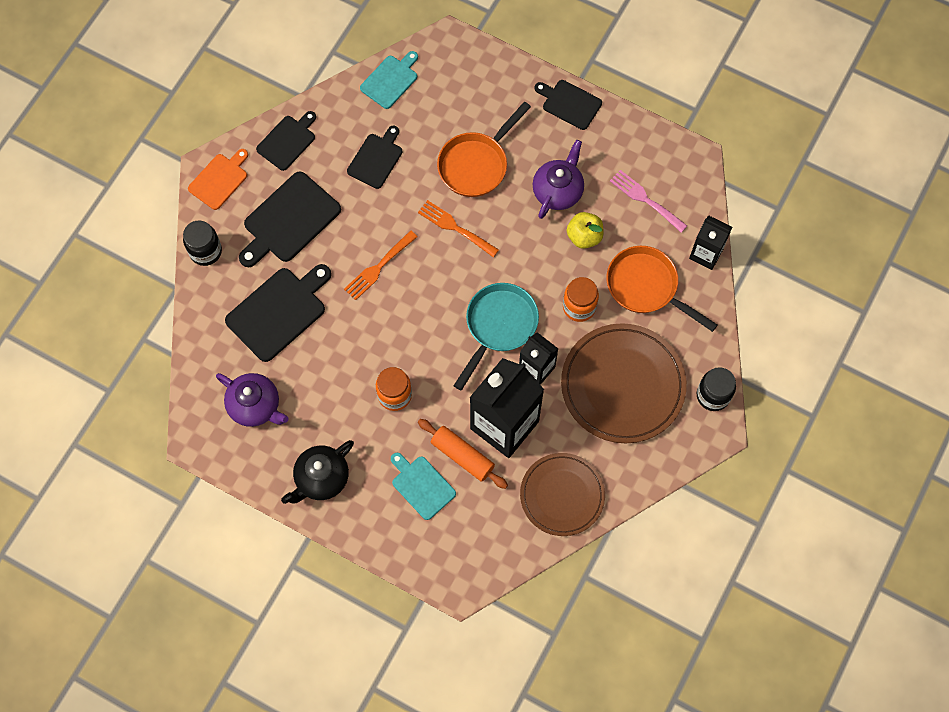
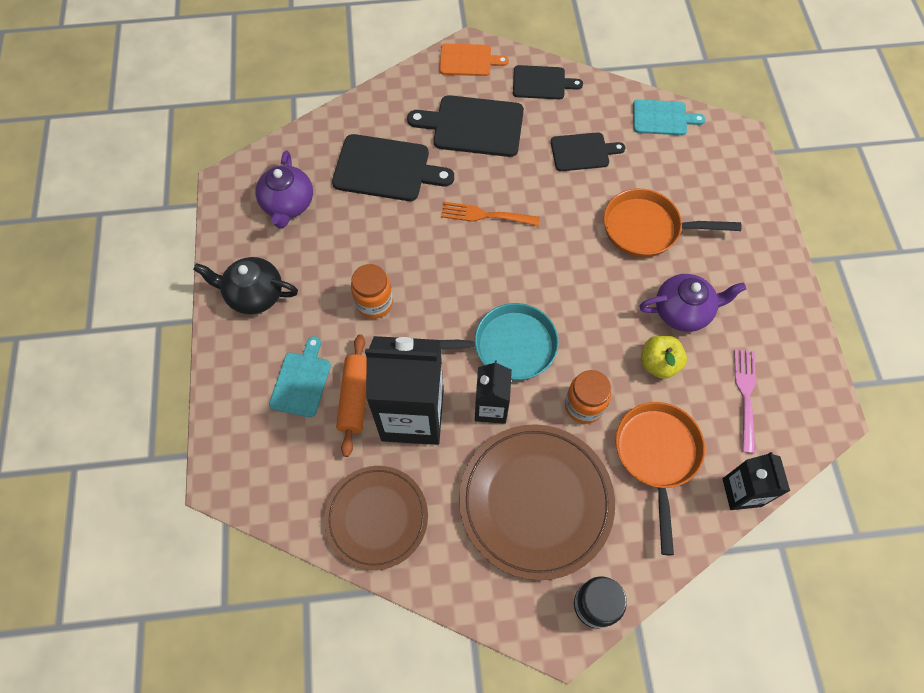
camera: 55 degrees right, 5 degrees down
(205, 251) = (399, 88): black jar -> none
(455, 227) = (573, 250): orange fork -> none
(569, 103) = (776, 266): black cutting board -> none

